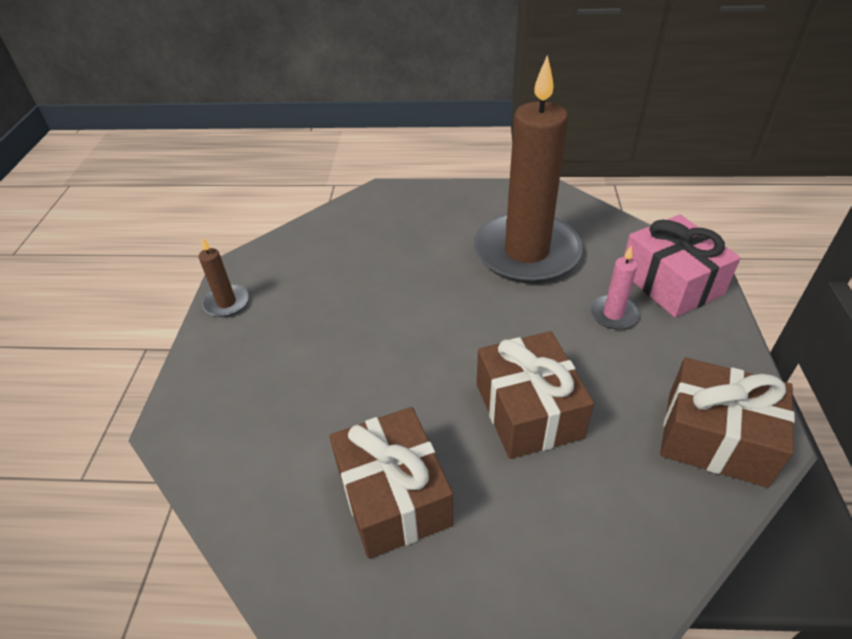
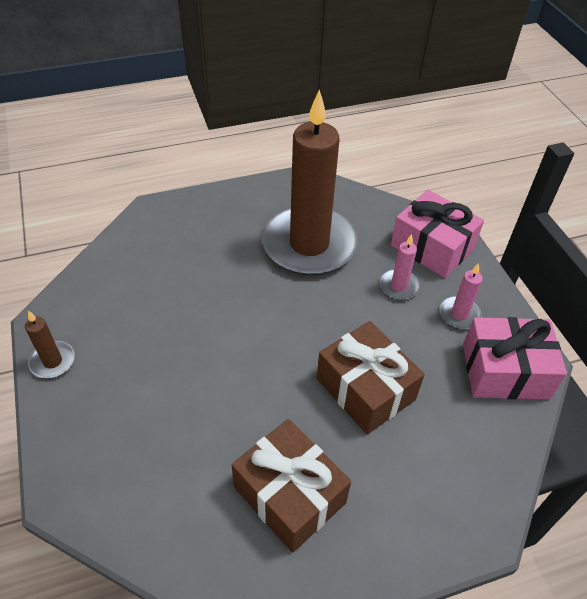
camera: 25 degrees left, 5 degrees up
(678, 360) = (459, 314): none -> pink candle
(715, 438) = (505, 371): brown gift -> pink gift

